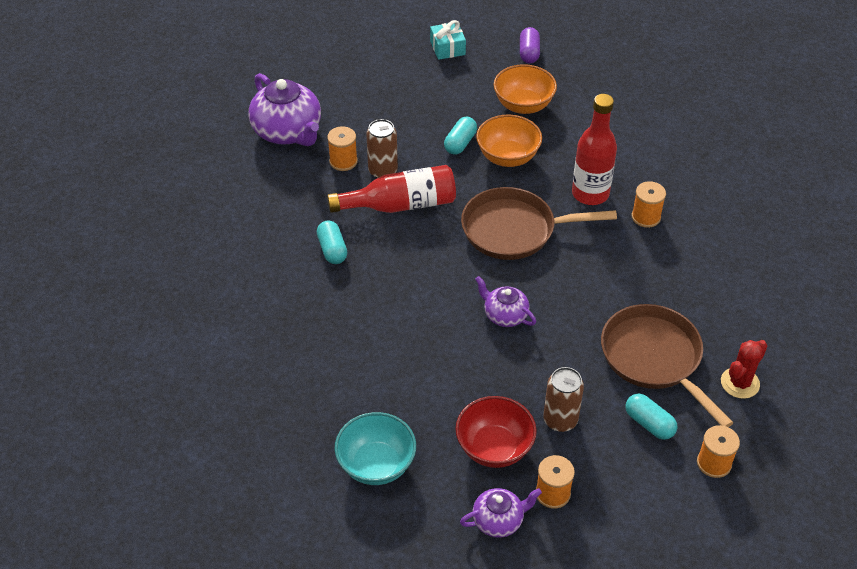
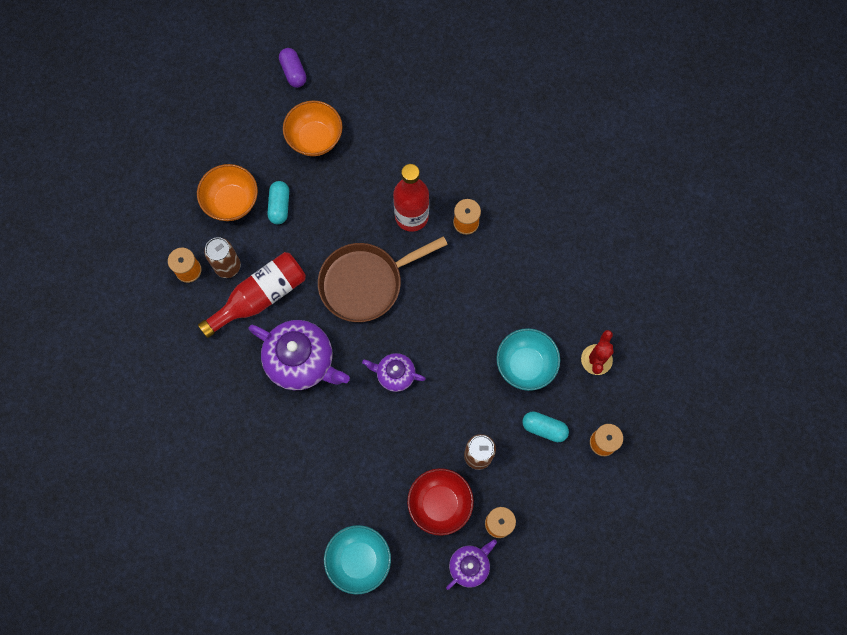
camera: 25 degrees left, 25 degrees up
(288, 132) = (123, 257): purple teapot -> purple teapot (301, 361)
(332, 250) = (225, 370): turquoise capsule -> none
(447, 48) = (218, 96): turquoise gift -> none
(507, 157) = (326, 205): orange bowl -> orange bowl (232, 202)
(654, 358) = (525, 365): brown pan -> turquoise bowl

